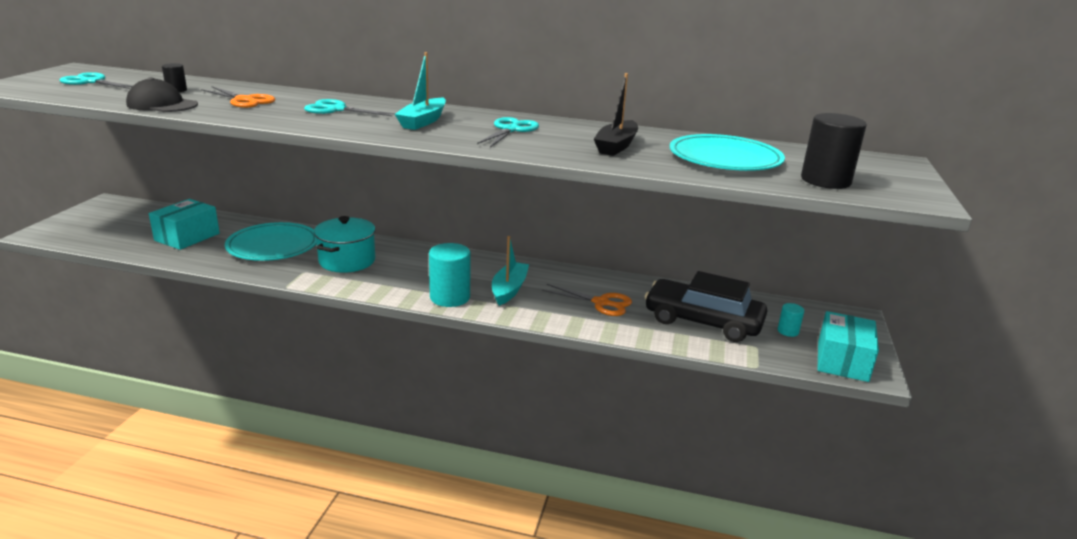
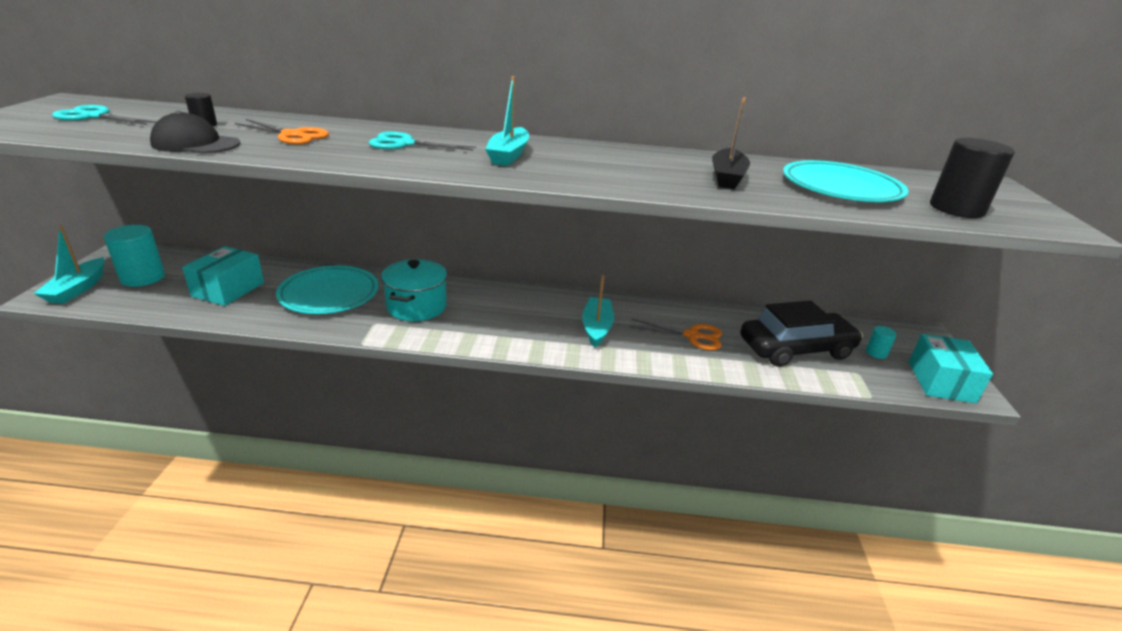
camera: 10 degrees left, 5 degrees up
(64, 229) = (77, 289): none -> turquoise boat
(450, 297) = (541, 342): turquoise cylinder -> turquoise cylinder (143, 278)
(510, 130) = (607, 162): turquoise scissors -> none
(702, 321) = (796, 349): black car -> black car turned 150 degrees clockwise

